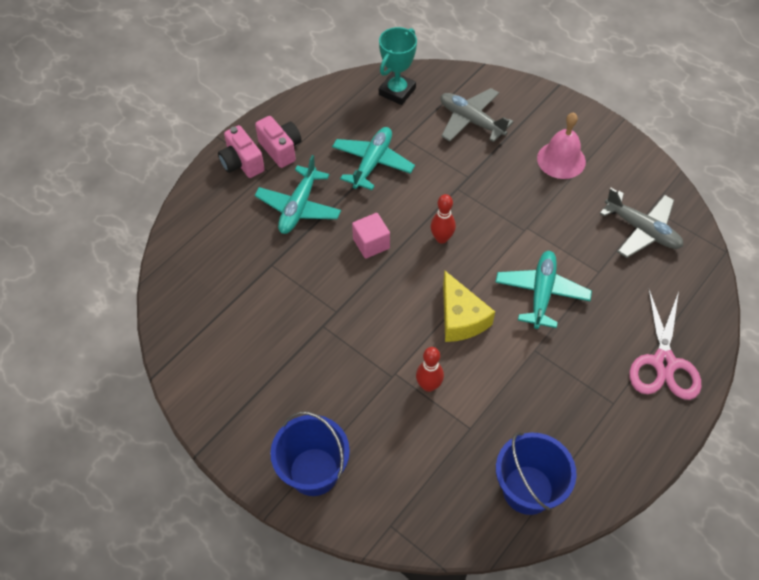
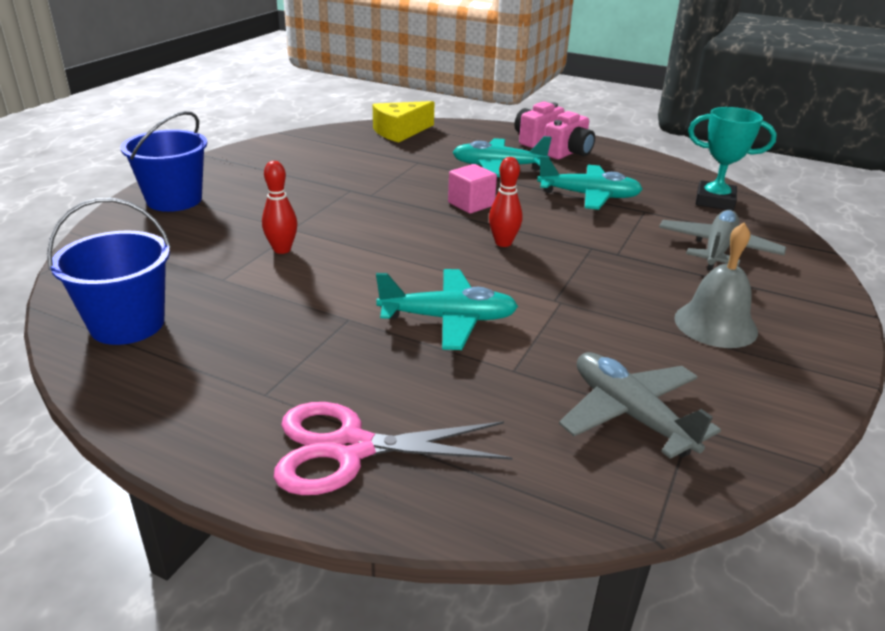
camera: 75 degrees right, 25 degrees down
(461, 318) = (385, 263): yellow cheese -> yellow cheese (400, 132)
(561, 160) = (715, 324): pink bell -> grey bell
(642, 230) = (630, 415): grey plane -> grey plane turned 120 degrees clockwise

